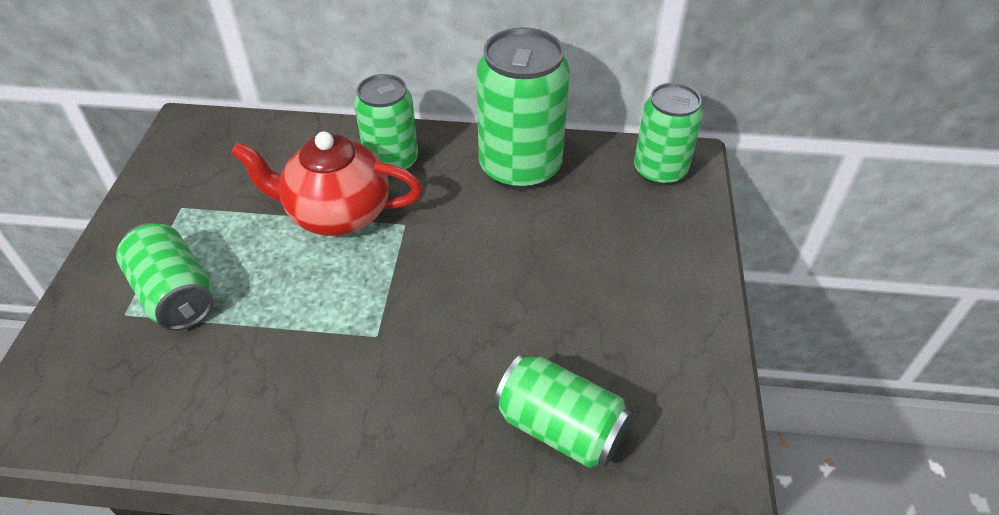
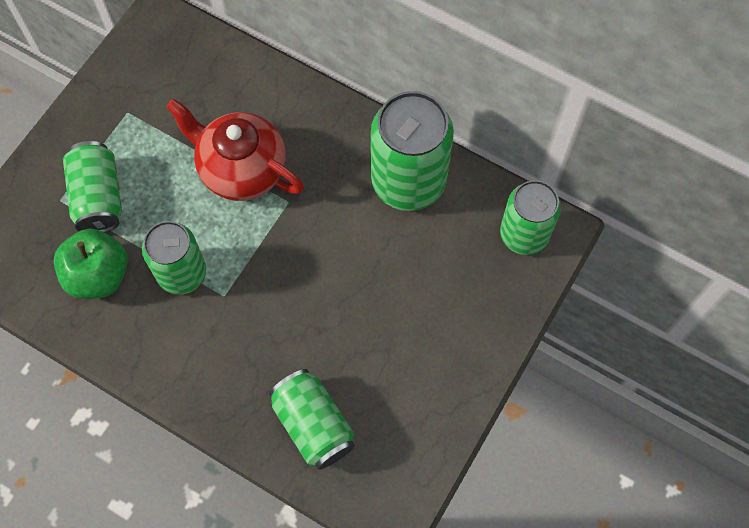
camera: 25 degrees right, 20 degrees up
(205, 373) = (98, 275): none -> green apple
(392, 161) = (307, 131): green can -> green can (182, 273)

